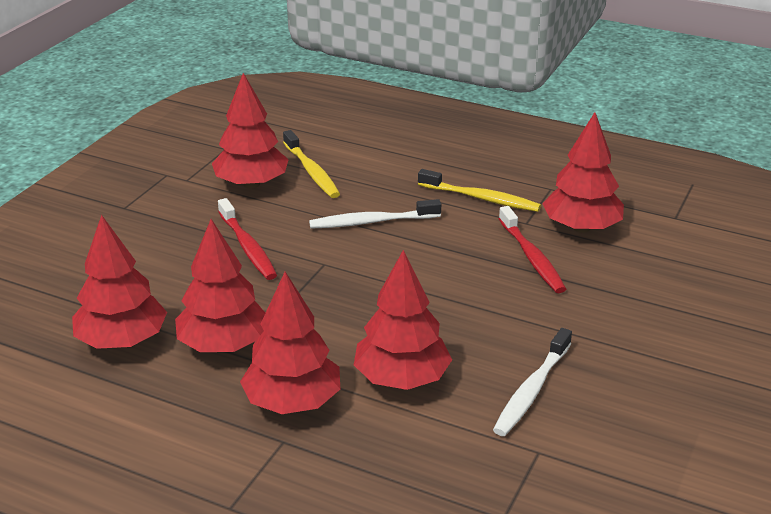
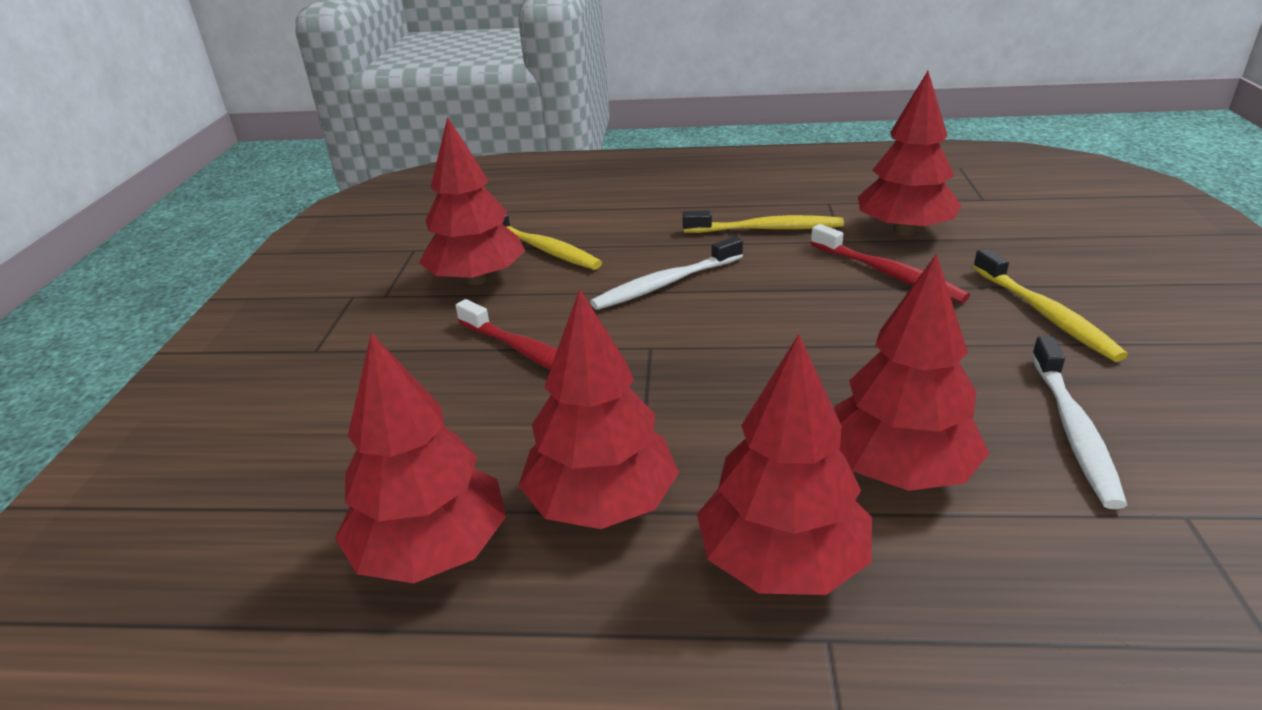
camera: 20 degrees left, 0 degrees up
(607, 317) = (1045, 314): none -> yellow toothbrush

